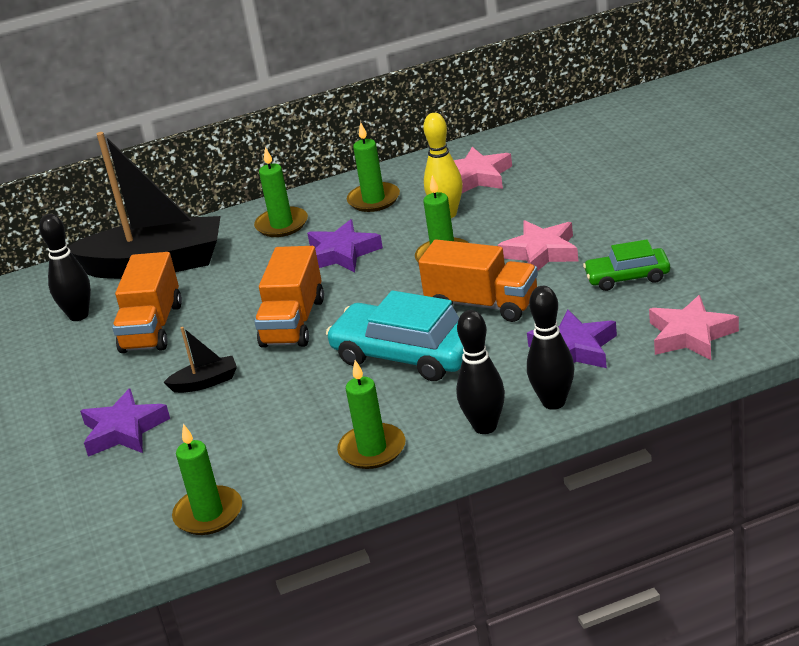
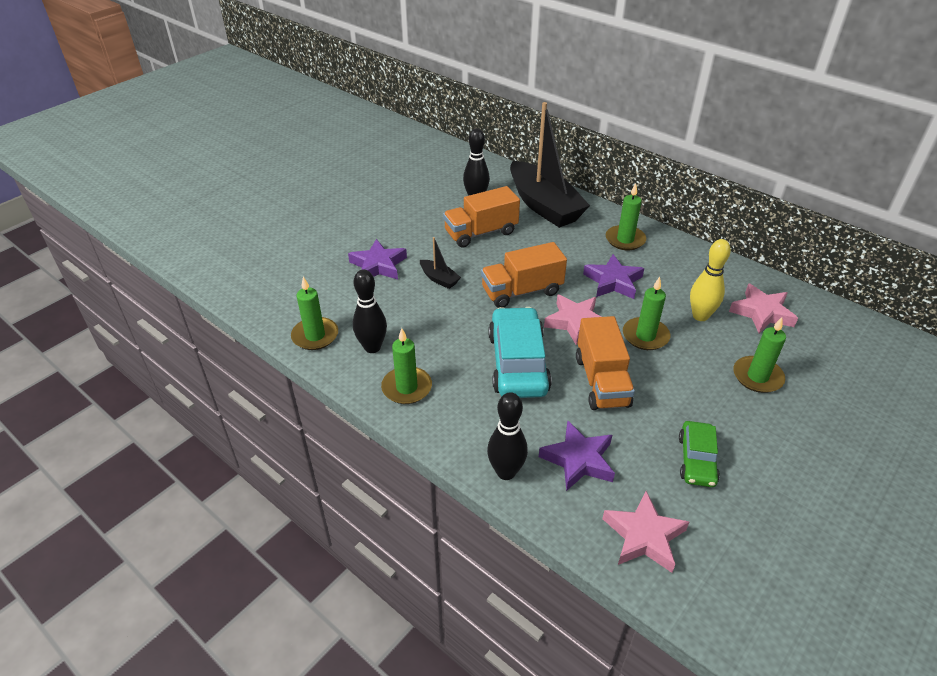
camera: 55 degrees right, 10 degrees up
(374, 200) = (688, 270): green candle -> green candle (757, 377)
(485, 427) = (458, 440): black bowling pin -> black bowling pin (372, 347)
(541, 252) = (691, 390): pink star -> pink star (576, 322)
(627, 277) = (696, 460): green car -> green car turned 135 degrees counterclockwise

